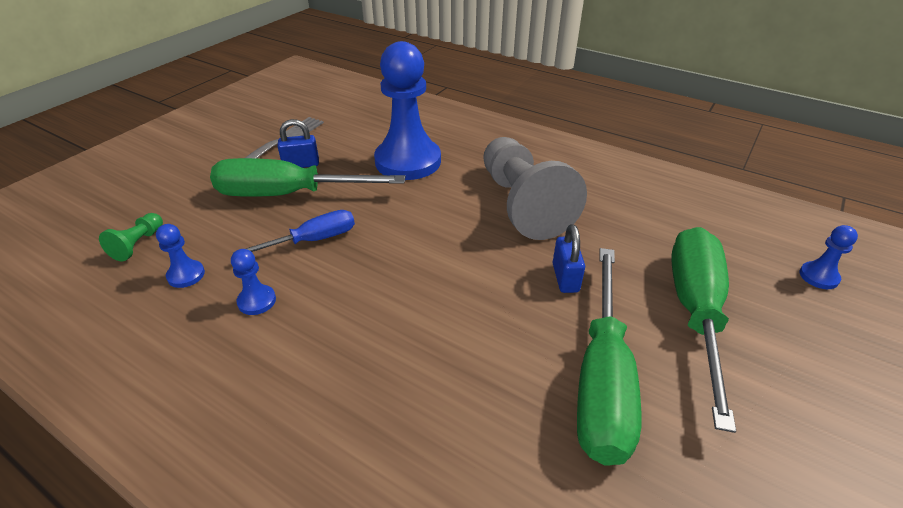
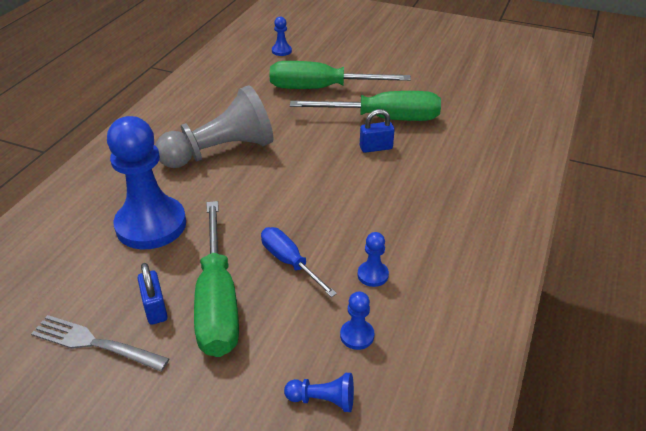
camera: 100 degrees left, 0 degrees up
(138, 244) = (323, 400): green pawn -> blue pawn
(565, 278) = (304, 131): blue padlock -> blue padlock (376, 148)

